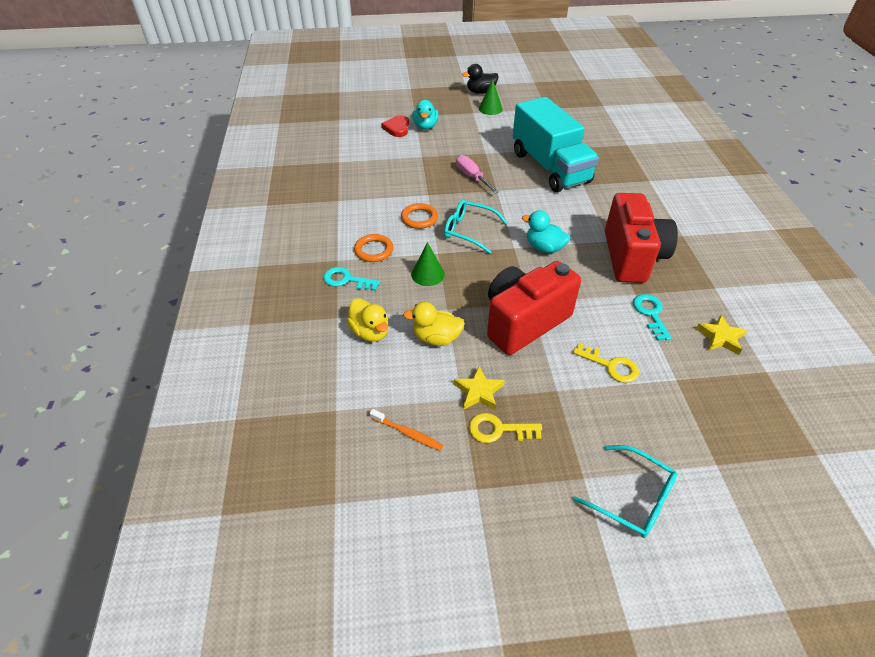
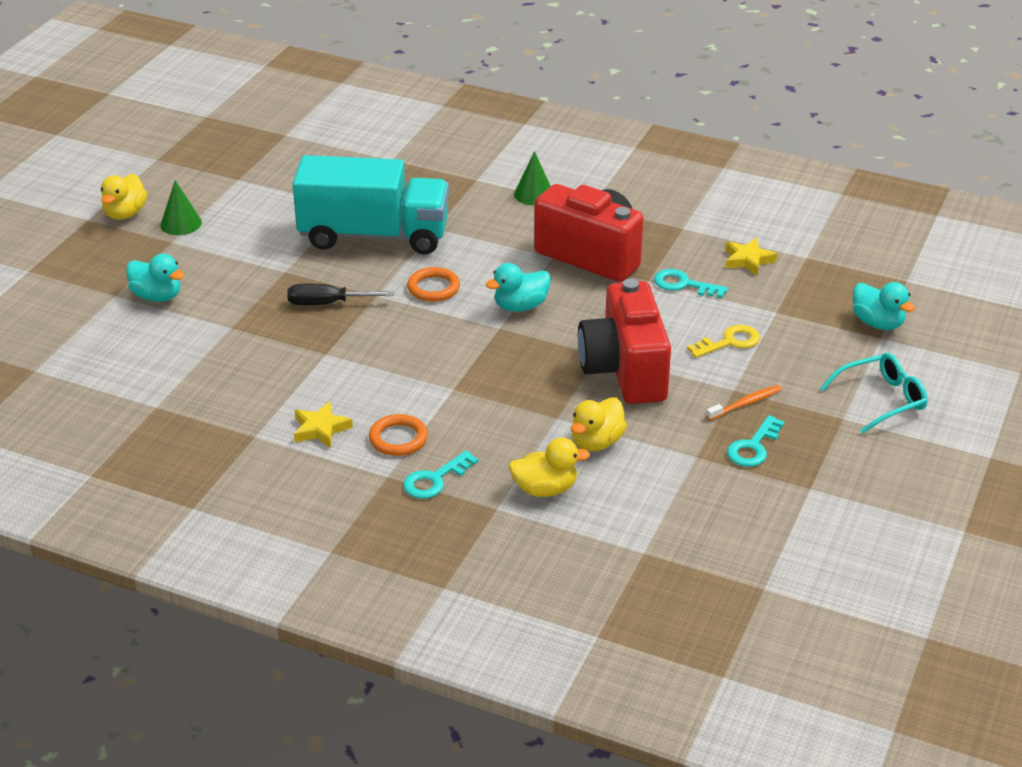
camera: 60 degrees left, 10 degrees down
(397, 128) = (130, 323): red heart -> none
(408, 433) = (713, 510): orange toothbrush -> orange toothbrush (745, 403)
(419, 218) = (370, 379): orange ring -> orange ring (433, 288)
(428, 274) = (485, 410): green cone -> green cone (534, 194)
(469, 231) = (436, 348): turquoise glasses -> none
(472, 177) = (328, 303): pink screwdriver -> black screwdriver
(478, 392) = (696, 441): yellow star -> yellow star (320, 429)
(480, 92) = (125, 214): black duck -> yellow duck
(498, 429) = (753, 447): yellow key -> turquoise key
(734, 455) = (877, 323): none -> turquoise duck

